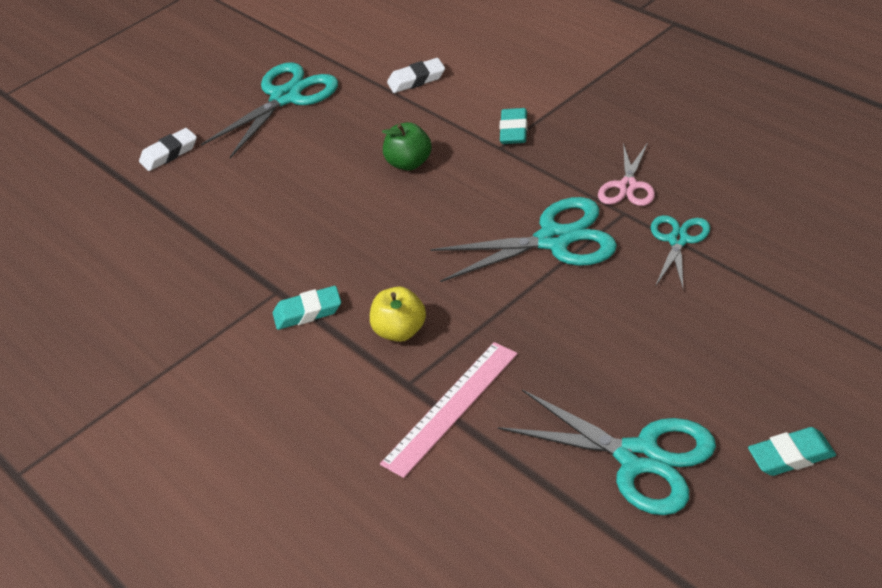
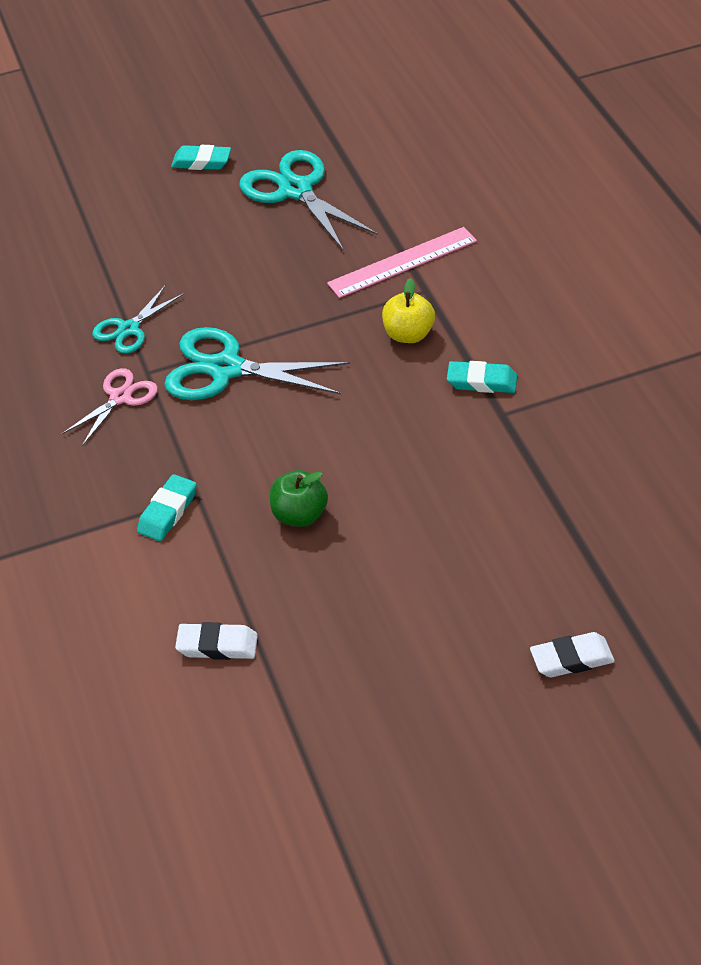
camera: 160 degrees left, 5 degrees up
(286, 97) = (390, 694): turquoise scissors -> none

